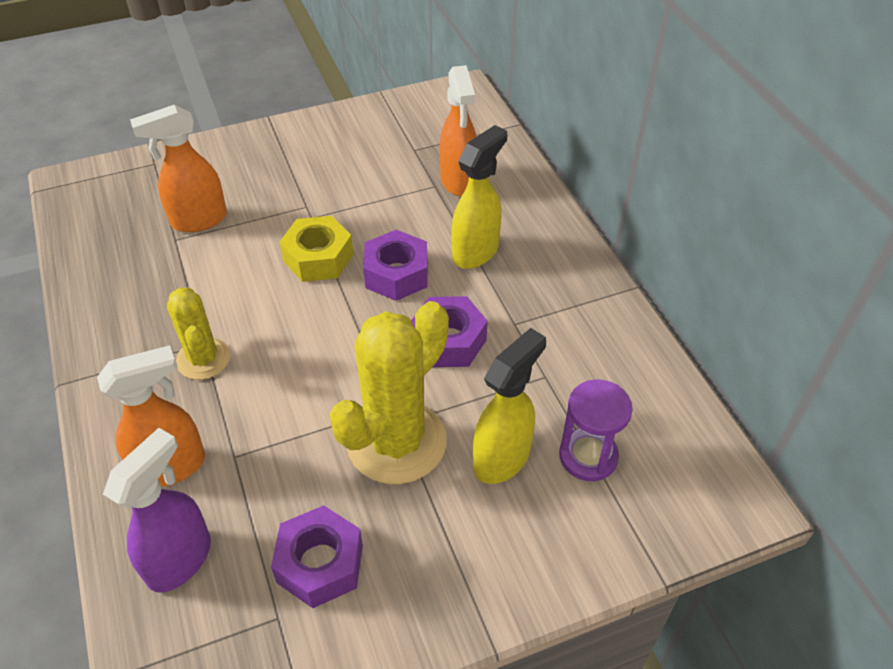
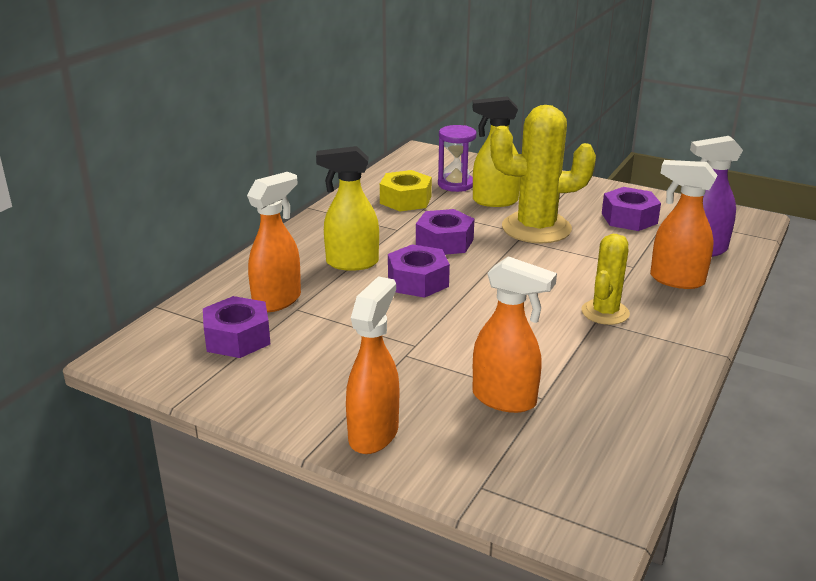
camera: 130 degrees left, 20 degrees down
(250, 149) = (374, 434): none -> orange spray bottle
(318, 258) = (451, 318): yellow nut -> yellow nut (405, 200)
(427, 141) = (237, 338): none -> purple nut

